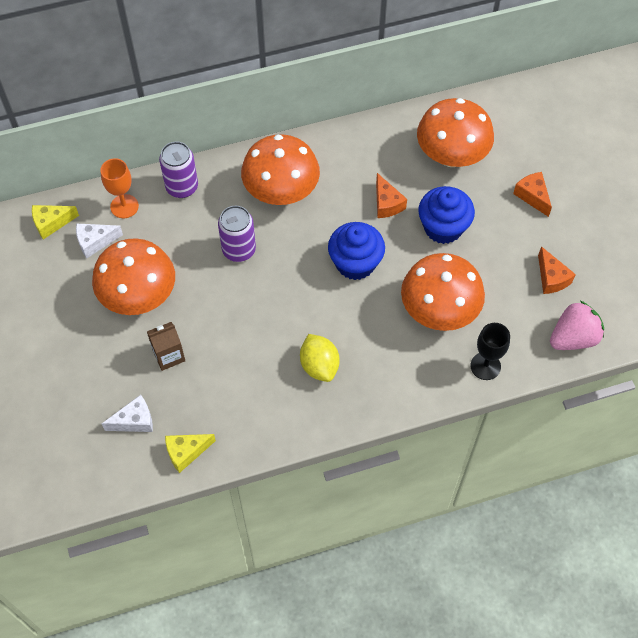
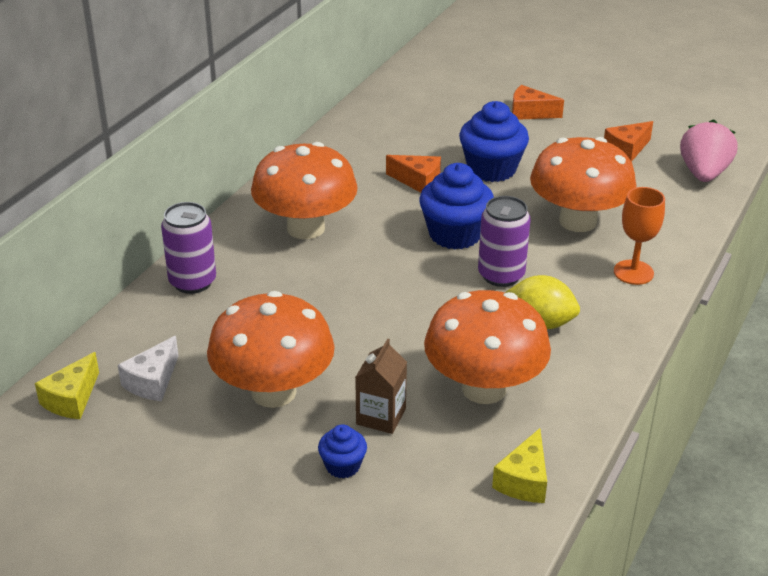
camera: 45 degrees left, 25 degrees down
(119, 369) = (342, 466): none -> blue cupcake
(124, 206) = (146, 333): orange goblet -> orange goblet (633, 272)
(134, 421) = (428, 496): white cheese -> none
(239, 250) = (328, 291): purple can -> purple can (501, 275)
(451, 156) = (424, 124): orange mushroom -> orange mushroom (484, 388)
(485, 366) = (673, 231): black goblet -> none
(551, 278) = (626, 150): orange cheese -> orange cheese turned 120 degrees clockwise

